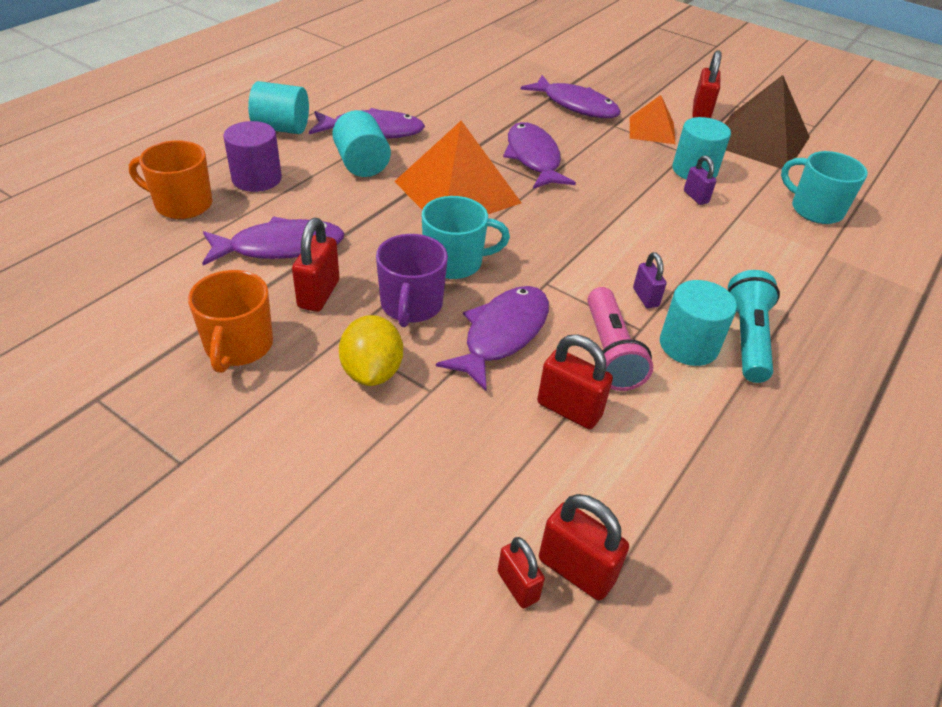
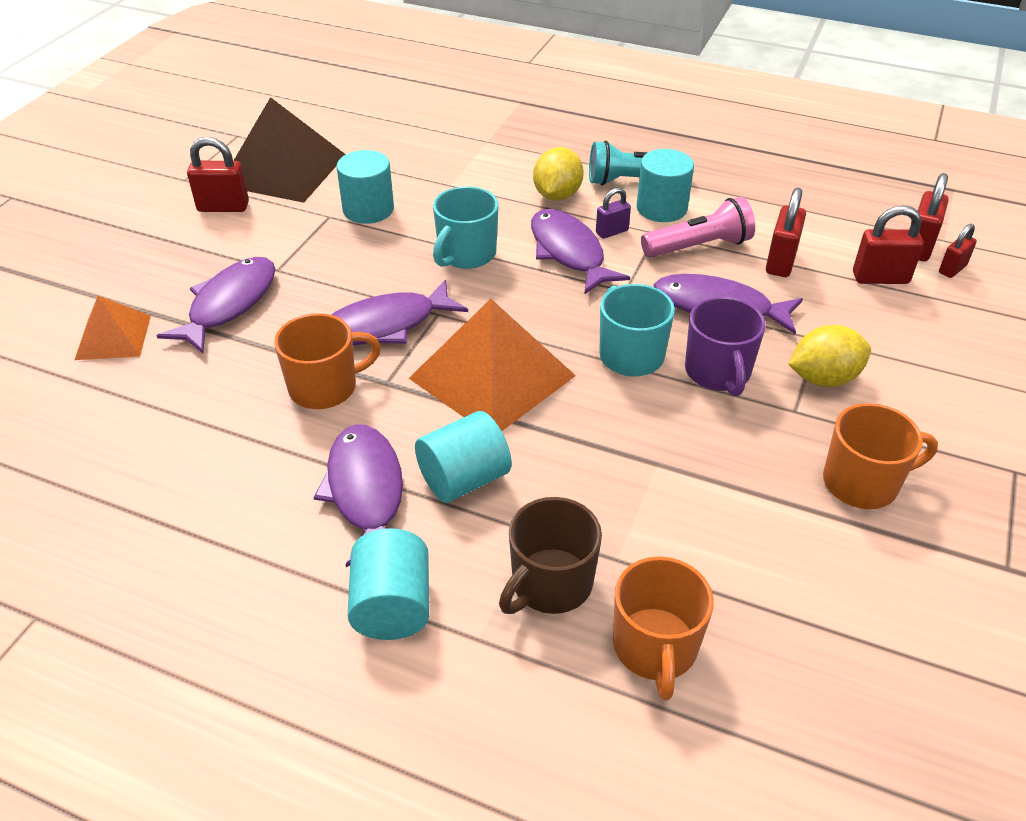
camera: 100 degrees left, 0 degrees up
(256, 178) = (550, 584): purple cylinder -> brown mug
(280, 247) = (687, 504): purple fish -> purple fish (569, 252)
(319, 294) = (745, 445): red padlock -> red padlock (880, 278)
(411, 306) = (718, 372): purple mug -> purple mug turned 90 degrees clockwise
(474, 129) = (325, 387): none -> orange mug
(652, 130) = (282, 240): orange pyramid -> orange pyramid (113, 337)
(695, 197) = (424, 208): purple padlock -> none
(716, 277) = (557, 195): none -> yellow lemon
(814, 209) = (416, 143): turquoise mug -> turquoise mug (466, 254)

